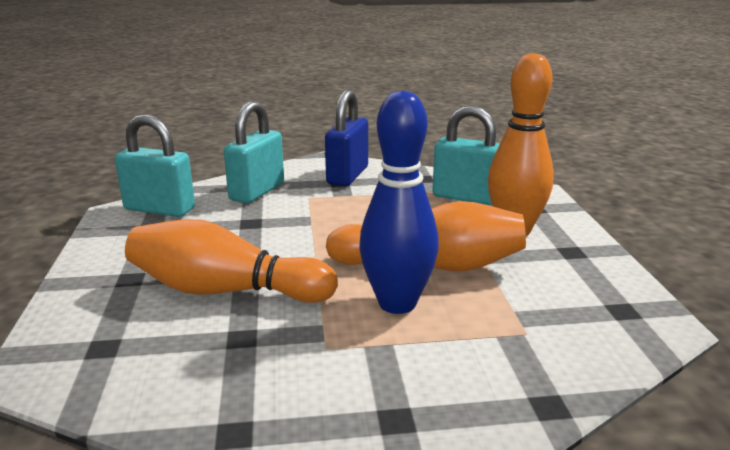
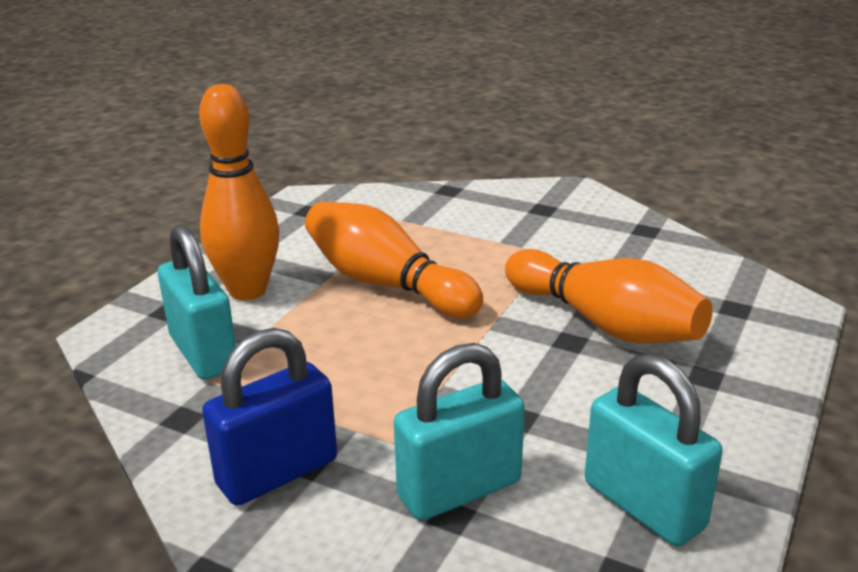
camera: 145 degrees left, 5 degrees up
(397, 303) = (461, 263): blue bowling pin -> none

